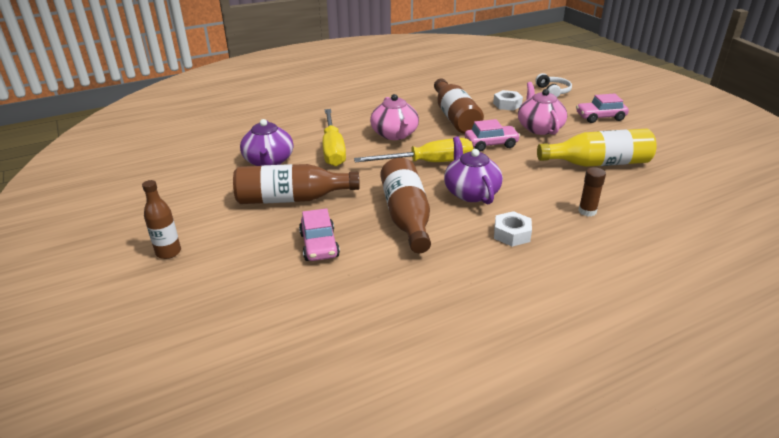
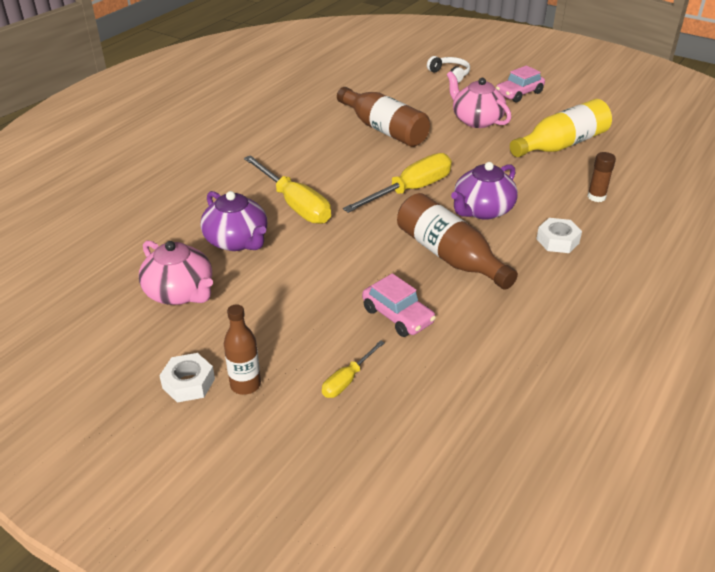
camera: 30 degrees left, 5 degrees up
(234, 275) = (347, 380): none -> yellow screwdriver
(292, 199) = (313, 276): brown bottle -> none
(395, 134) = (342, 167): pink teapot -> pink teapot (180, 293)
(471, 192) = (482, 210): purple teapot -> purple teapot turned 90 degrees counterclockwise
(491, 144) = (449, 151): pink car -> none
(507, 104) = (421, 101): white nut -> white nut (188, 383)

